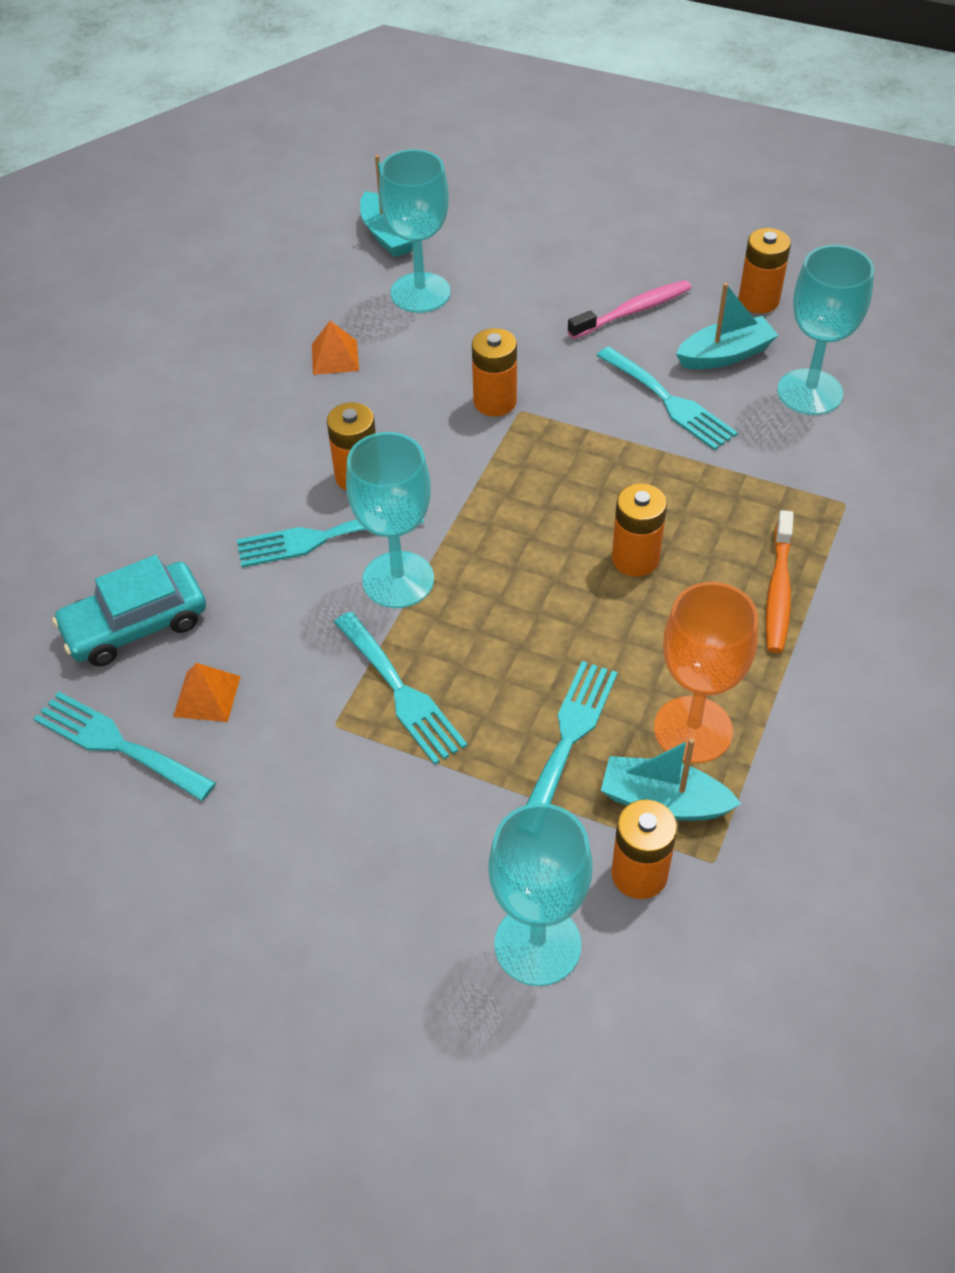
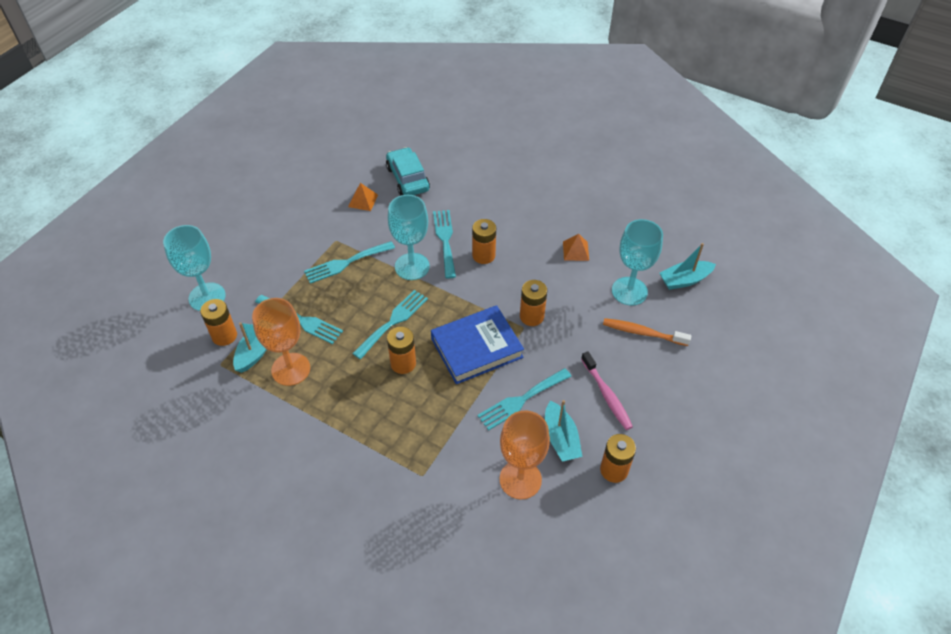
camera: 95 degrees right, 0 degrees up
(117, 744) = (347, 174): turquoise fork -> turquoise fork (393, 321)
(577, 464) = (476, 348): none -> blue book
(778, 591) = (365, 425): orange toothbrush -> orange toothbrush (642, 333)
(809, 392) = (520, 479): turquoise goblet -> orange goblet

